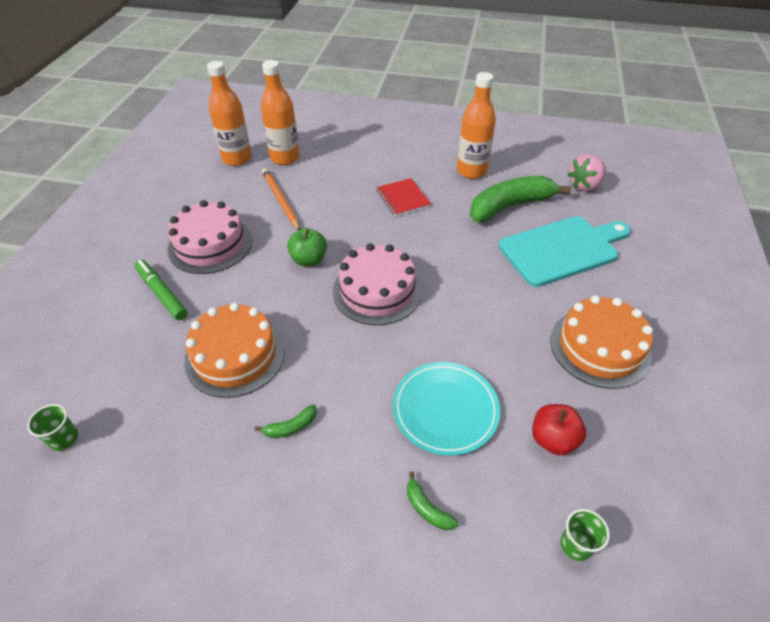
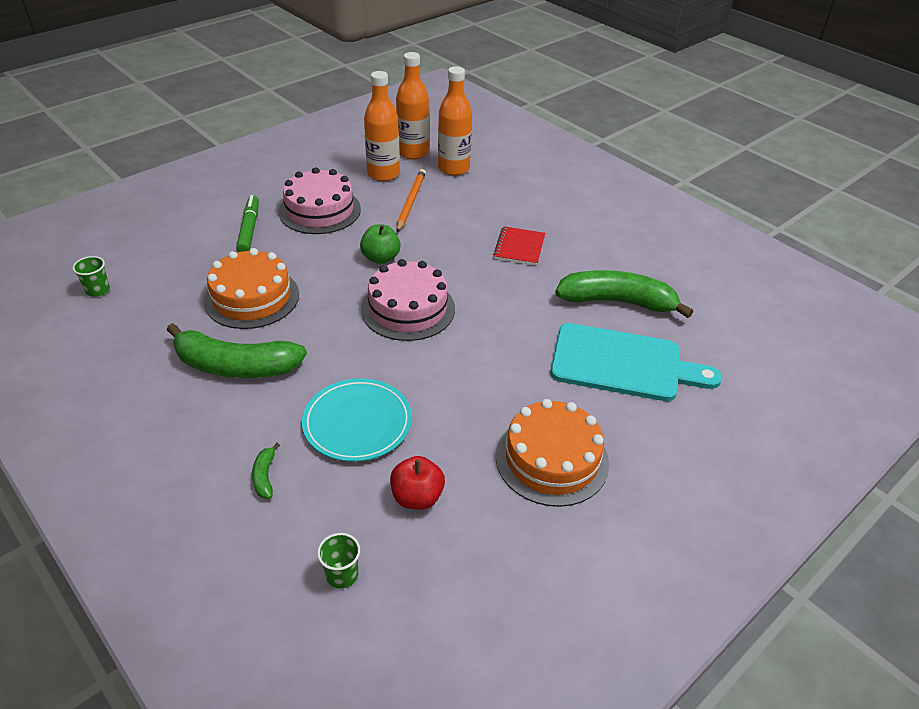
camera: 35 degrees right, 5 degrees down
(291, 427) = (235, 366): green banana -> green banana, size x2.47
(471, 171) = (617, 254): orange bottle -> orange bottle (383, 174)
(584, 185) = (726, 321): pink strawberry -> none

